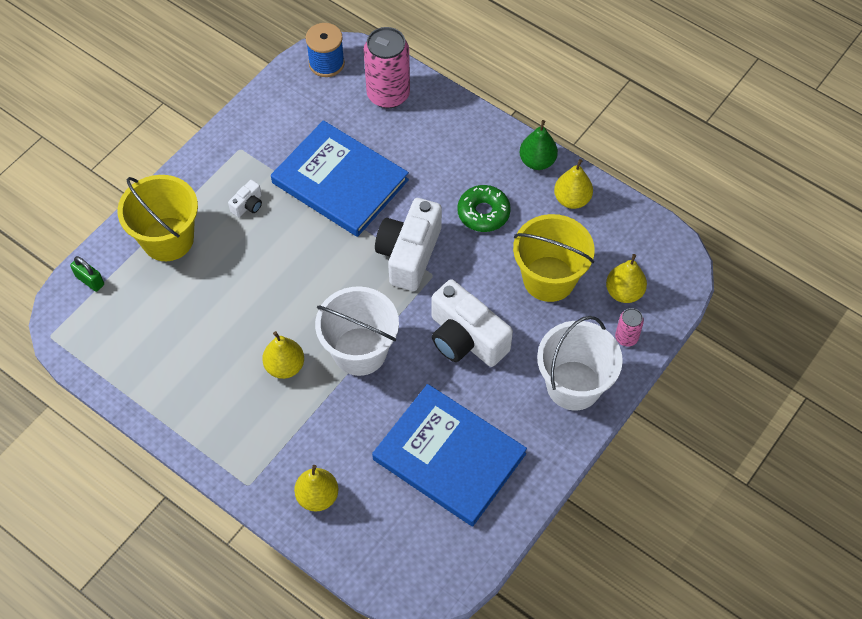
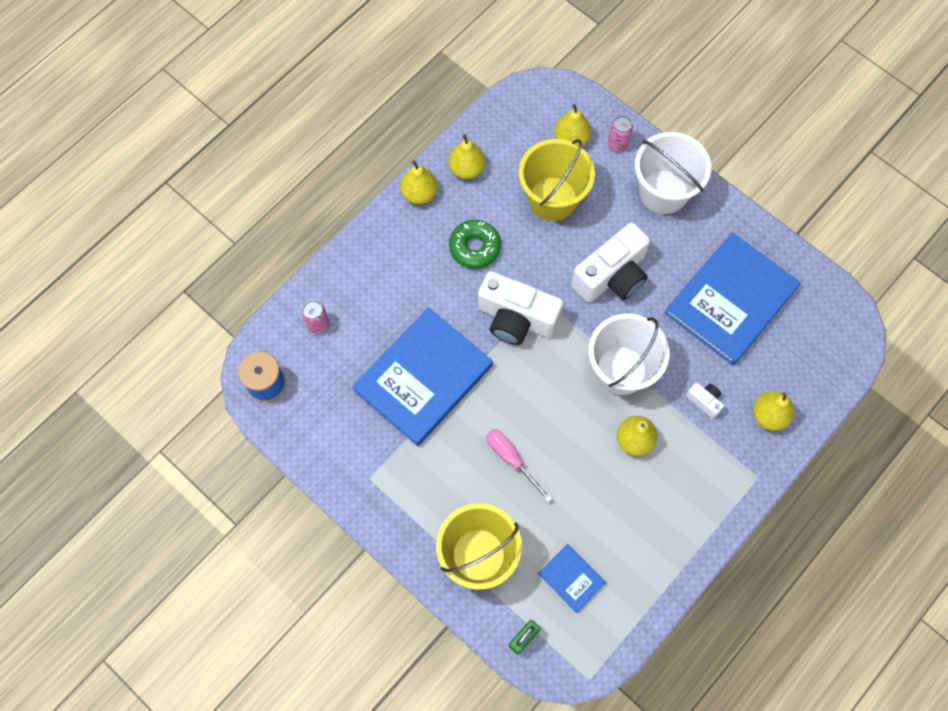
camera: 85 degrees left, 10 degrees up
(144, 317) = (571, 578): none -> blue book
(248, 205) = (443, 471): white camera -> white camera (704, 401)
(261, 259) = (511, 459): none -> pink screwdriver
(388, 94) = (318, 324): pink can -> pink can, size x0.49
(537, 161) = (419, 193): green pear -> yellow pear

